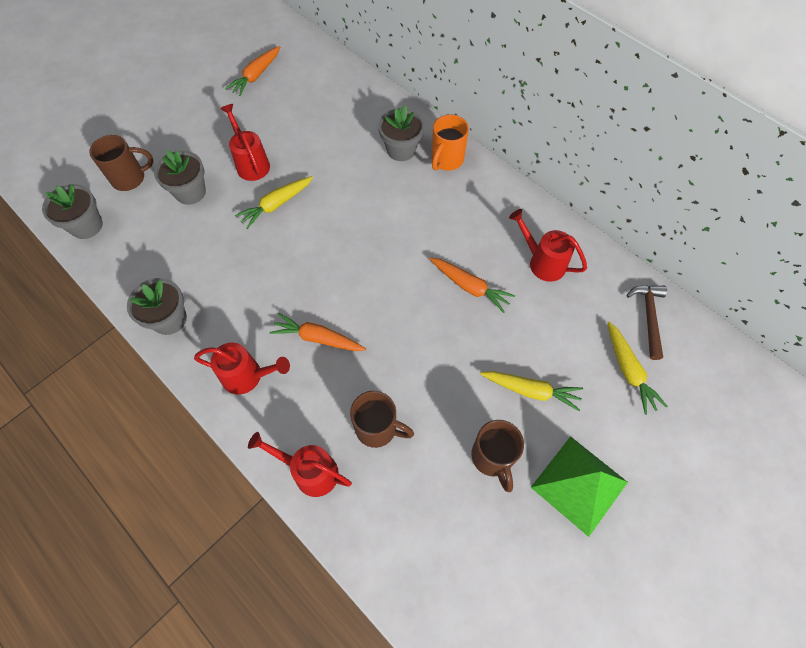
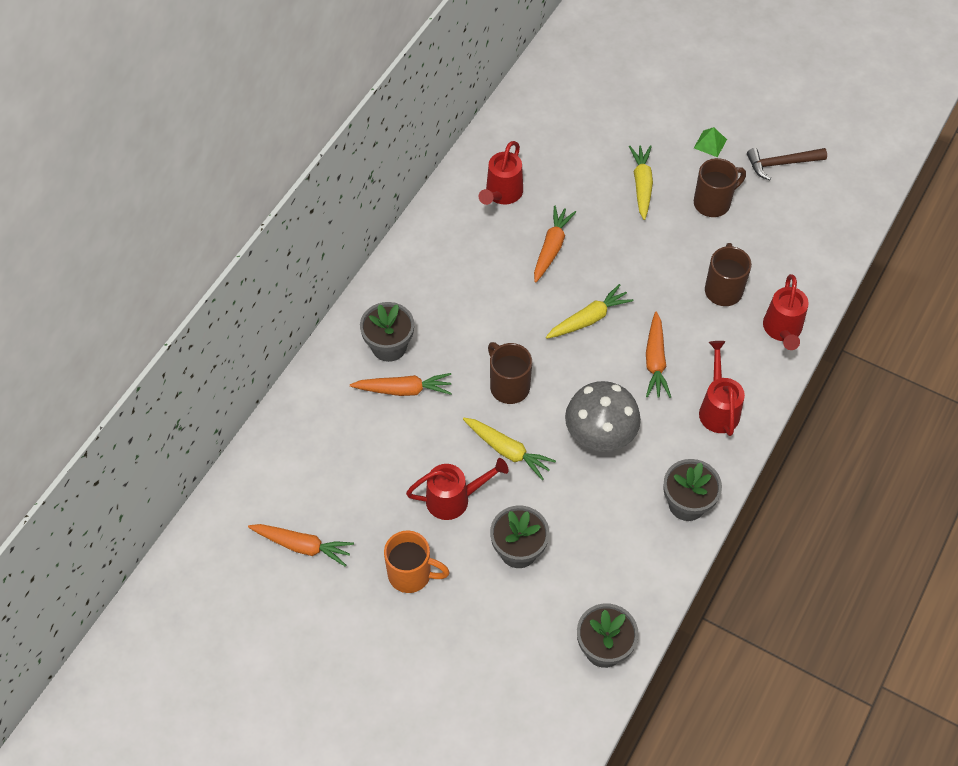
camera: 105 degrees left, 5 degrees down
(130, 178) = (519, 630): brown mug -> brown mug (508, 386)
(251, 163) = (454, 499): red watering can -> red watering can turned 150 degrees counterclockwise
(260, 271) = (599, 437): none -> grey mushroom
(357, 151) = (404, 390): none -> orange carrot
(446, 160) = (392, 299): orange mug -> orange mug (411, 574)
(579, 484) = (710, 143): green pyramid -> green pyramid, size x0.44
(628, 371) = (595, 120): yellow carrot -> yellow carrot (589, 319)
(648, 317) = (536, 110): brown hammer -> brown hammer (781, 164)

